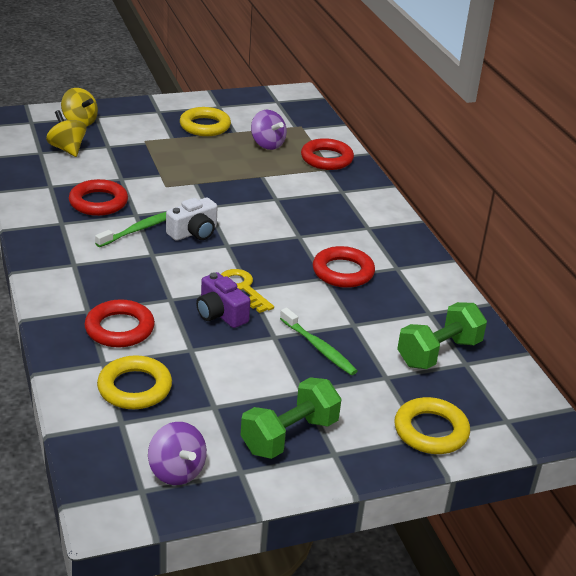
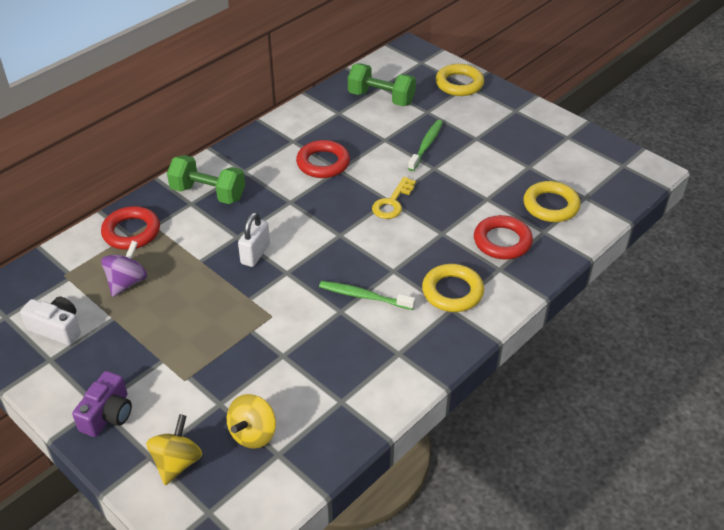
camera: 115 degrees left, 10 degrees up
(98, 202) = (342, 347): red ring -> none
(176, 471) = (595, 159): purple spinning top -> none
(194, 232) = (338, 261): white camera -> white camera (57, 328)
(205, 126) = (114, 347): yellow ring -> yellow ring (452, 292)
(220, 314) = (434, 201): purple camera -> purple camera (108, 414)
(244, 200) = (255, 254): none -> white padlock
(289, 436) = (520, 129): green dumbbell -> green dumbbell (208, 193)

